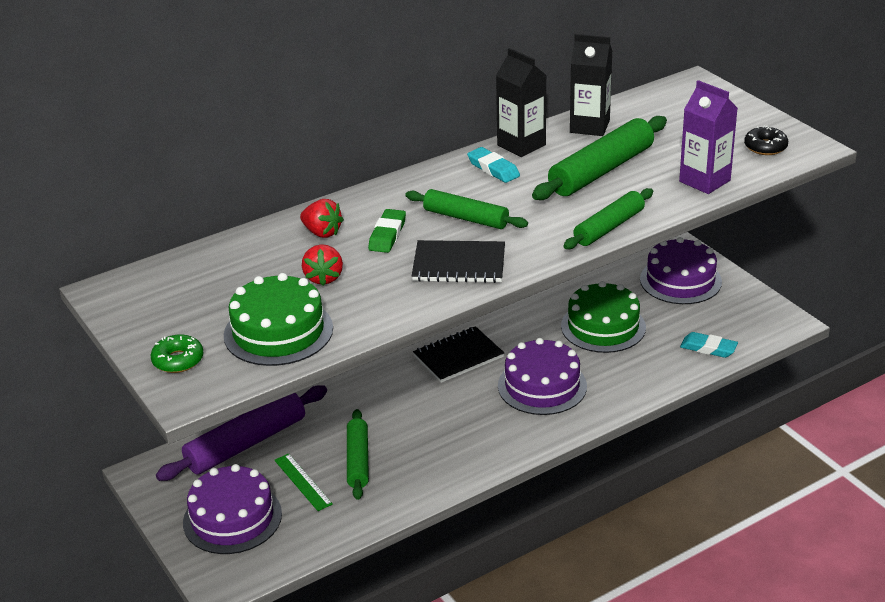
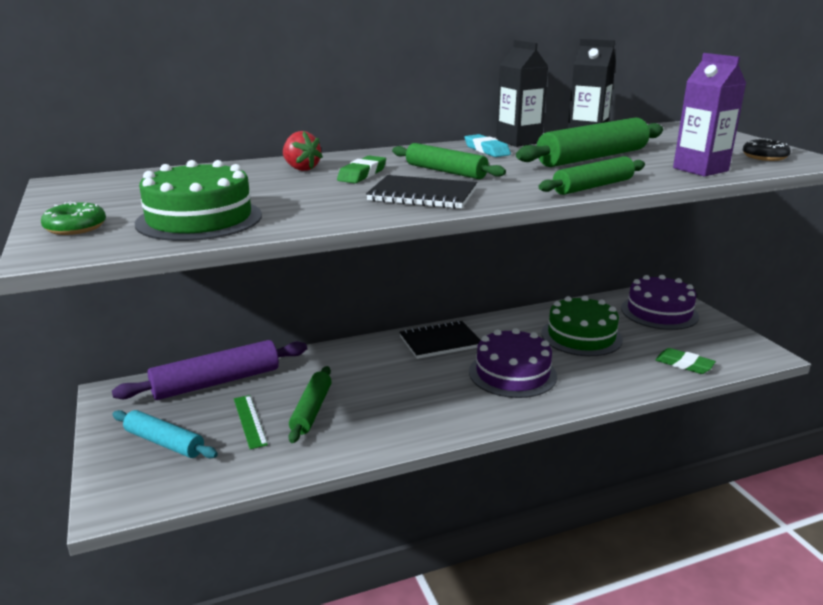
camera: 10 degrees right, 10 degrees down
(232, 518) = (164, 442): purple cake -> turquoise rolling pin
(324, 278) = (279, 192): red strawberry -> none
(708, 348) = (684, 364): turquoise eraser -> green eraser

